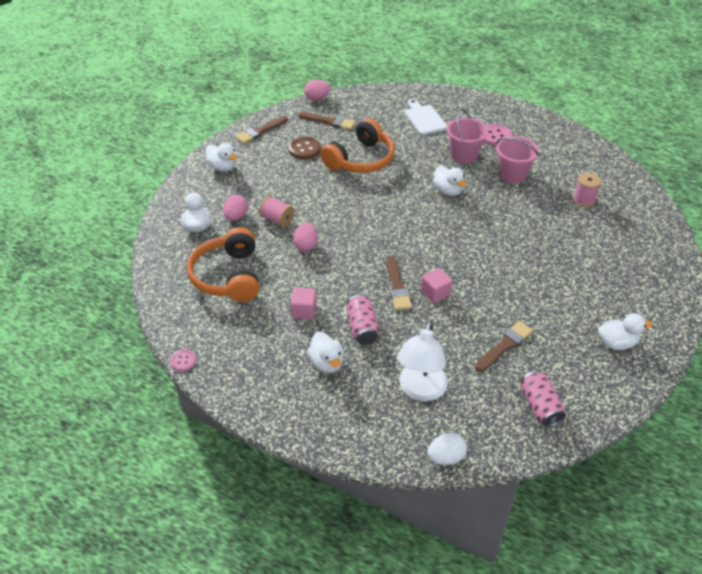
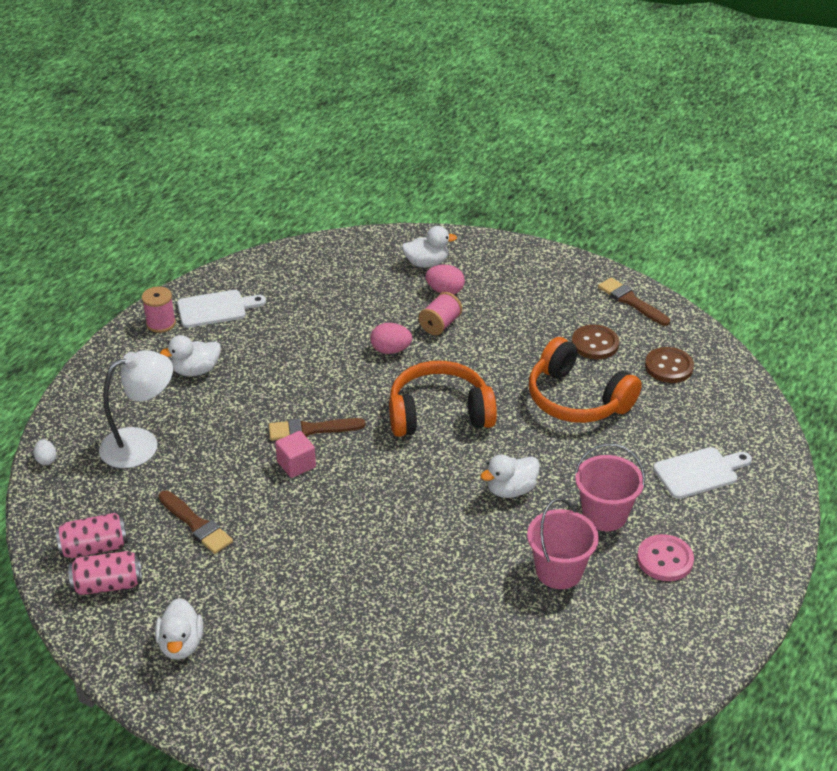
camera: 90 degrees right, 5 degrees down
(183, 361) = (217, 271): pink button -> none
(222, 167) = (544, 274): white duck -> none
(228, 276) = (339, 292): orange headphones -> orange headphones (439, 413)
(241, 356) = (216, 309): none -> white cutting board
(304, 311) = (278, 351): pink cube -> none
(317, 98) = (729, 353): pink egg -> none
(329, 121) = (669, 367): brown brush -> brown button
(362, 328) = (244, 398): pink can -> pink can (108, 584)
(420, 390) = (141, 444): white lamp -> white lamp turned 135 degrees clockwise
(446, 457) = (46, 460): white egg -> white egg, size x0.64
(583, 200) = (497, 658): pink spool -> pink spool (161, 323)

